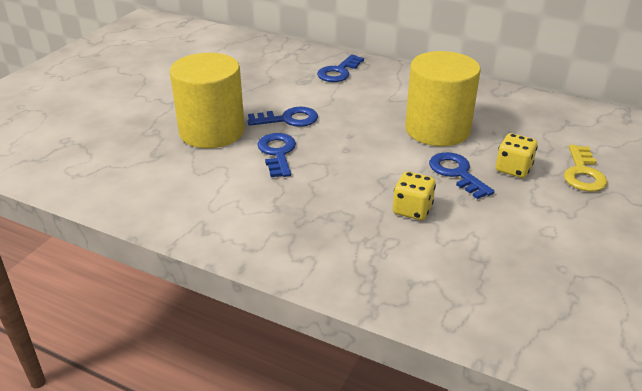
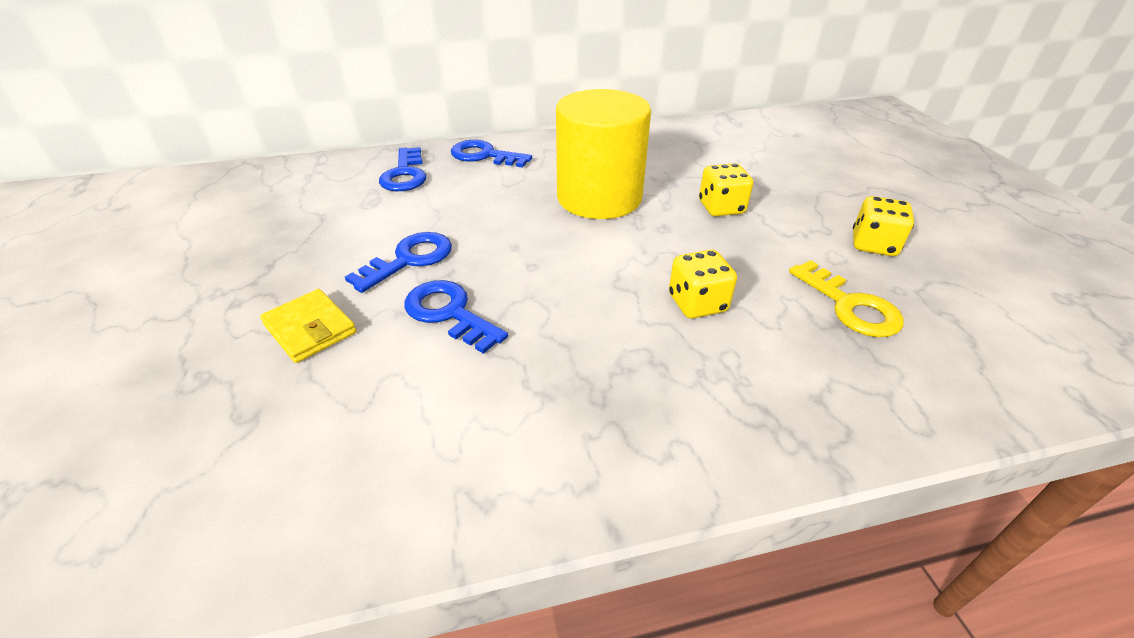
camera: 40 degrees left, 5 degrees up
(212, 131) = (310, 329): yellow cylinder -> yellow wallet
(456, 173) = (680, 237): blue key -> blue key (484, 155)
(583, 173) = (777, 185): yellow key -> yellow key (850, 306)
(592, 238) = (873, 245): none -> yellow dice

